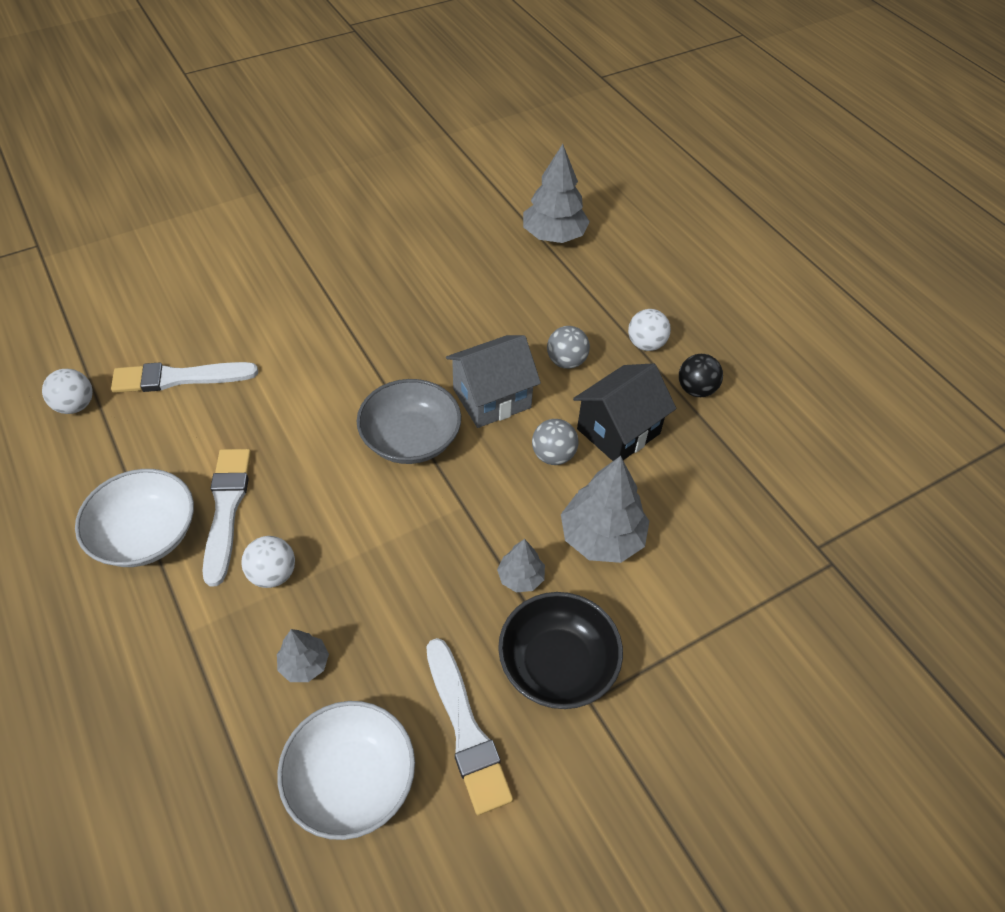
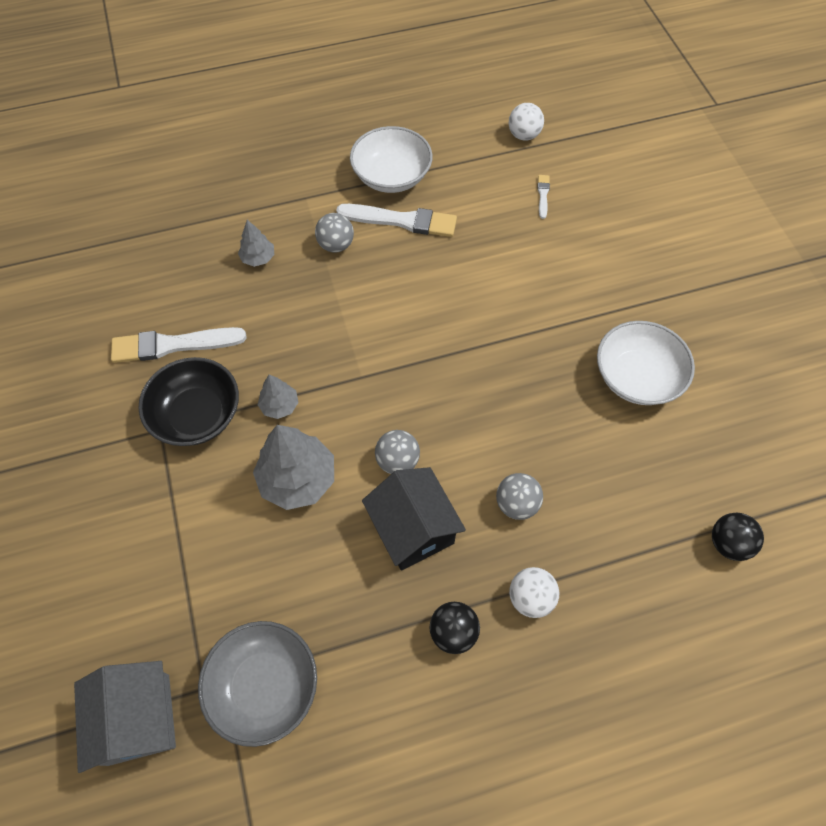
camera: 105 degrees right, 10 degrees up
(179, 378) = (543, 195): white brush -> white brush, size x0.47
(273, 574) = (336, 245): white ball -> grey ball
(351, 780) = (168, 276): white bowl -> white bowl (636, 377)
(411, 439) = (442, 349): grey bowl -> grey bowl (264, 686)
(492, 398) = (478, 422): grey house -> grey house (139, 719)
(554, 236) = (728, 543): grey tree -> black ball

